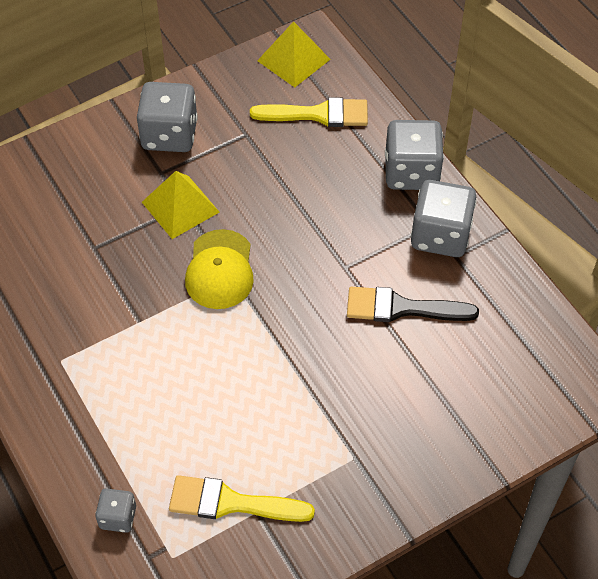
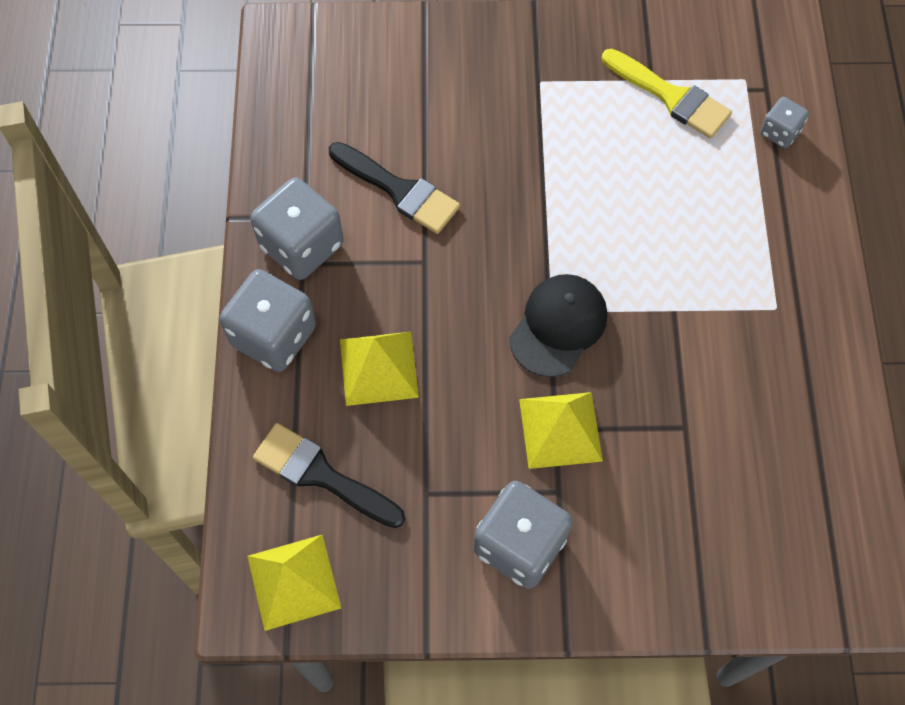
camera: 150 degrees left, 10 degrees up
(220, 270) = (558, 326): yellow cap -> black cap
(318, 114) = (321, 475): yellow brush -> black brush
(327, 186) = (378, 368): none -> yellow pyramid

